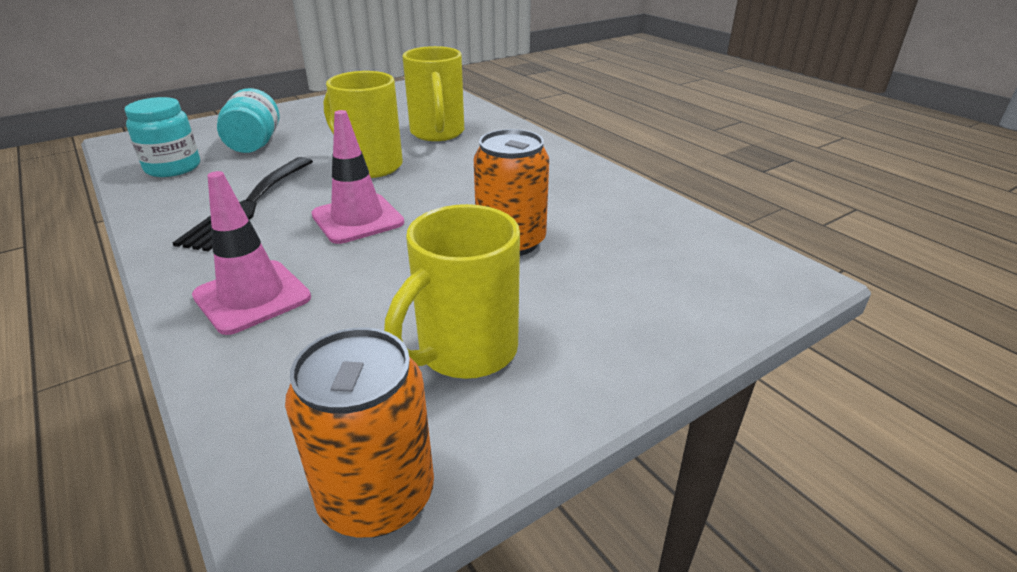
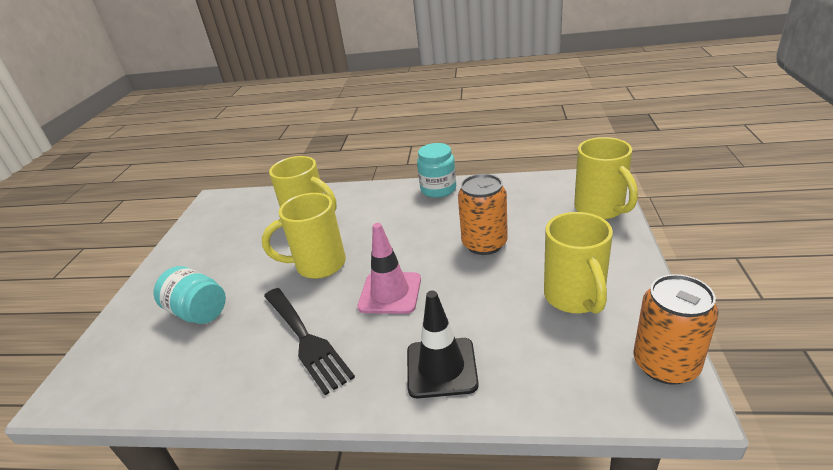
camera: 45 degrees left, 0 degrees up
(173, 167) = (176, 370): turquoise jar -> turquoise jar (438, 189)
(252, 297) = (441, 367): pink traffic cone -> black traffic cone
(712, 305) = (600, 209): none -> yellow mug

